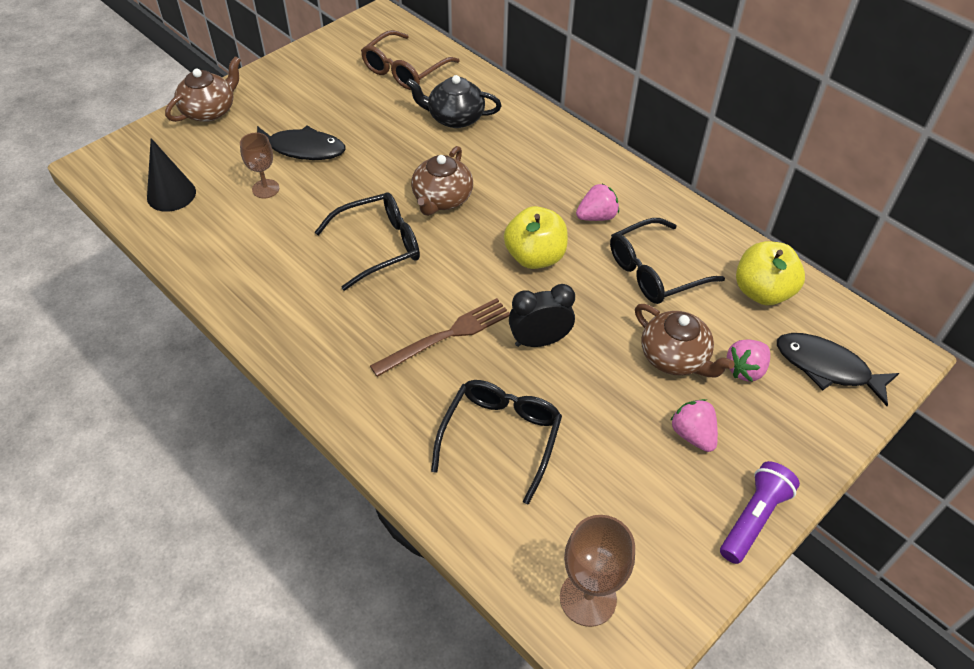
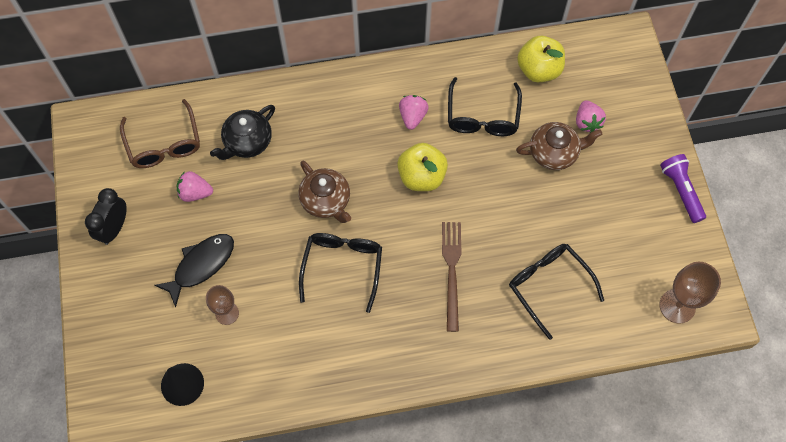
camera: 55 degrees left, 15 degrees up
(209, 111) = (100, 311): brown teapot -> none
(539, 341) = (492, 219): black clock -> black clock (114, 228)
(692, 435) = (612, 182): pink strawberry -> pink strawberry (195, 193)
(827, 368) = (613, 80): black fish -> none

